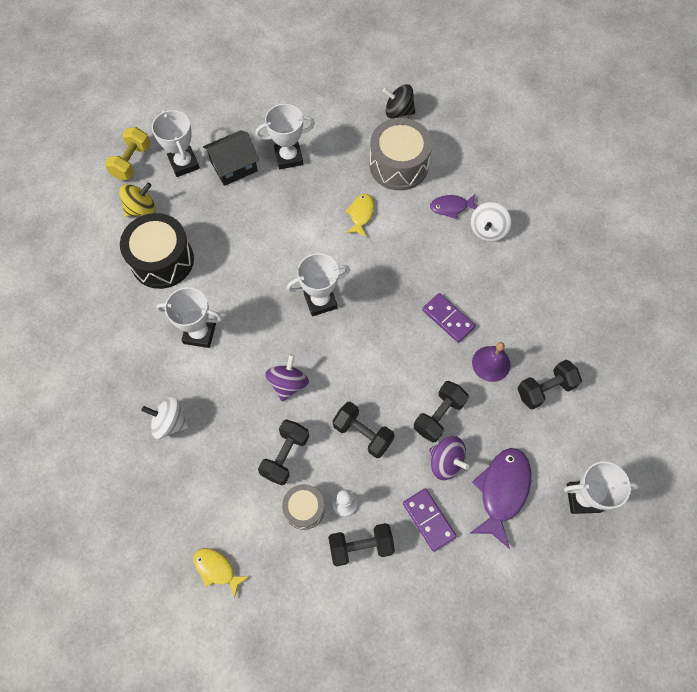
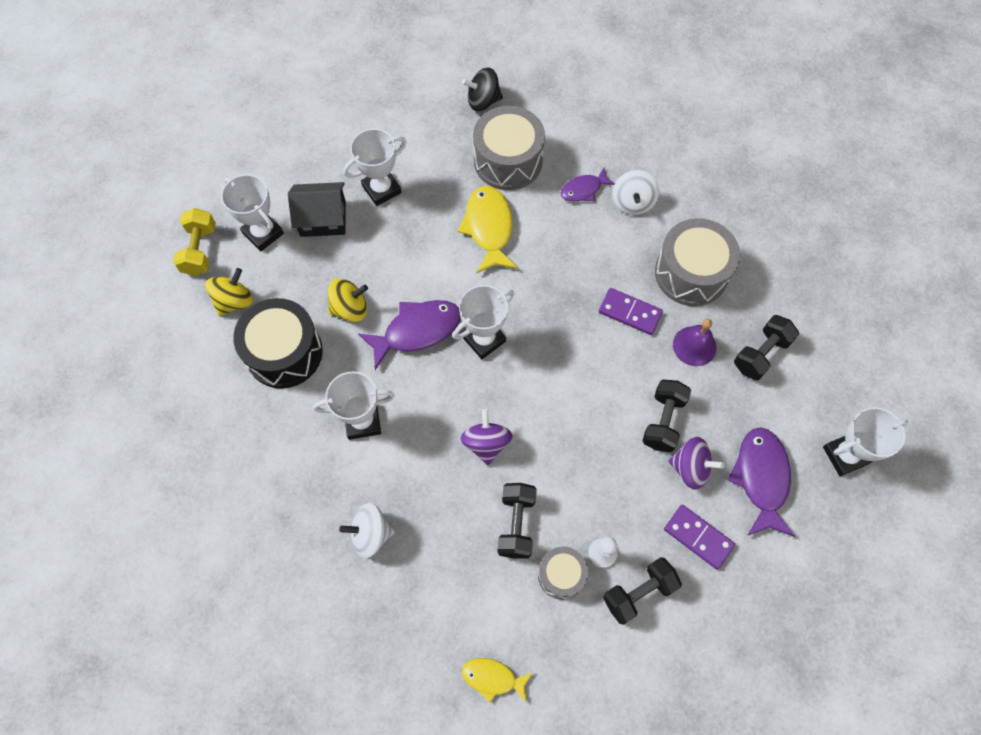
camera: 20 degrees left, 0 degrees up
(226, 243) = (350, 309): none -> yellow spinning top
(234, 166) = (323, 219): black house -> black house turned 45 degrees clockwise
(270, 277) = (417, 331): none -> purple fish
(361, 214) = (489, 228): yellow fish -> yellow fish, size x1.71
(363, 434) = (590, 469): black dumbbell -> none
(513, 303) = (691, 273): none -> grey drum

